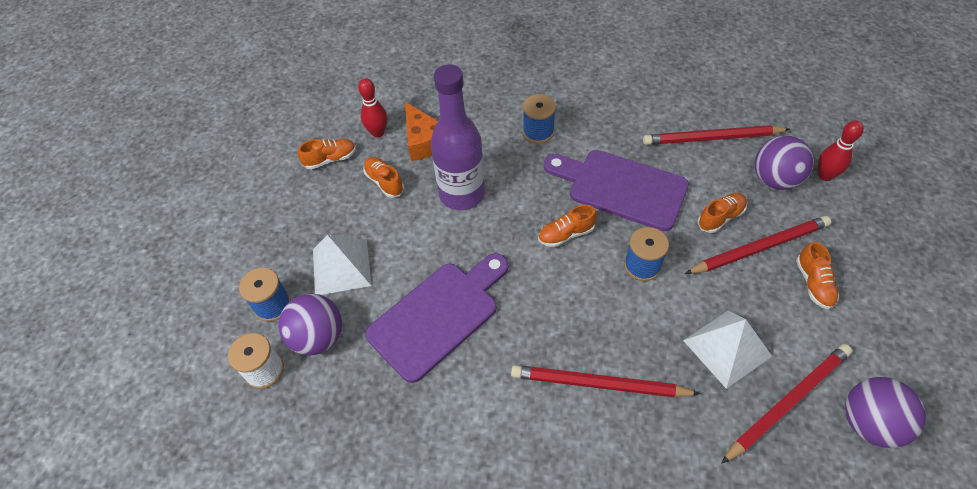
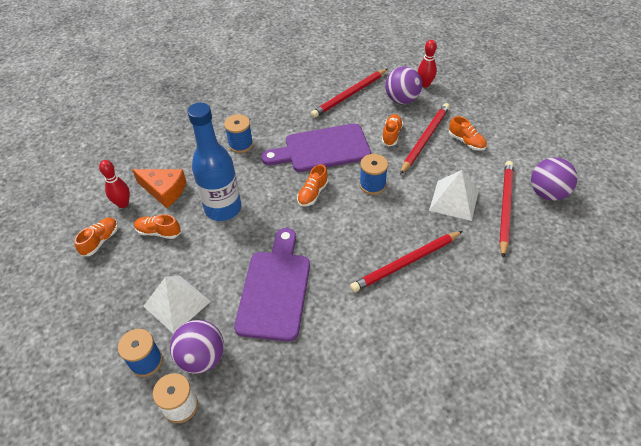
camera: 40 degrees left, 5 degrees down
(462, 194) = (223, 208): purple bottle -> blue bottle

